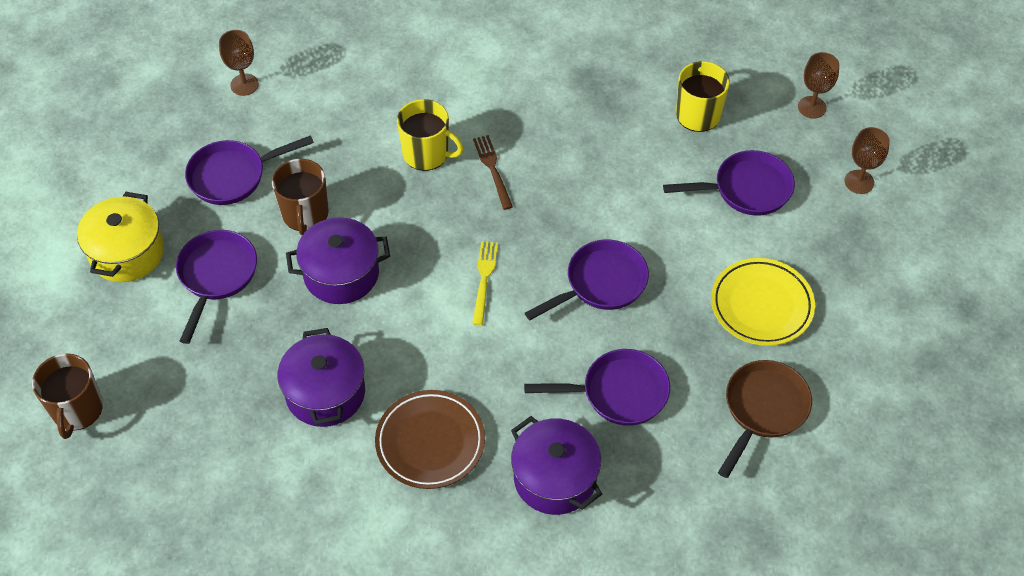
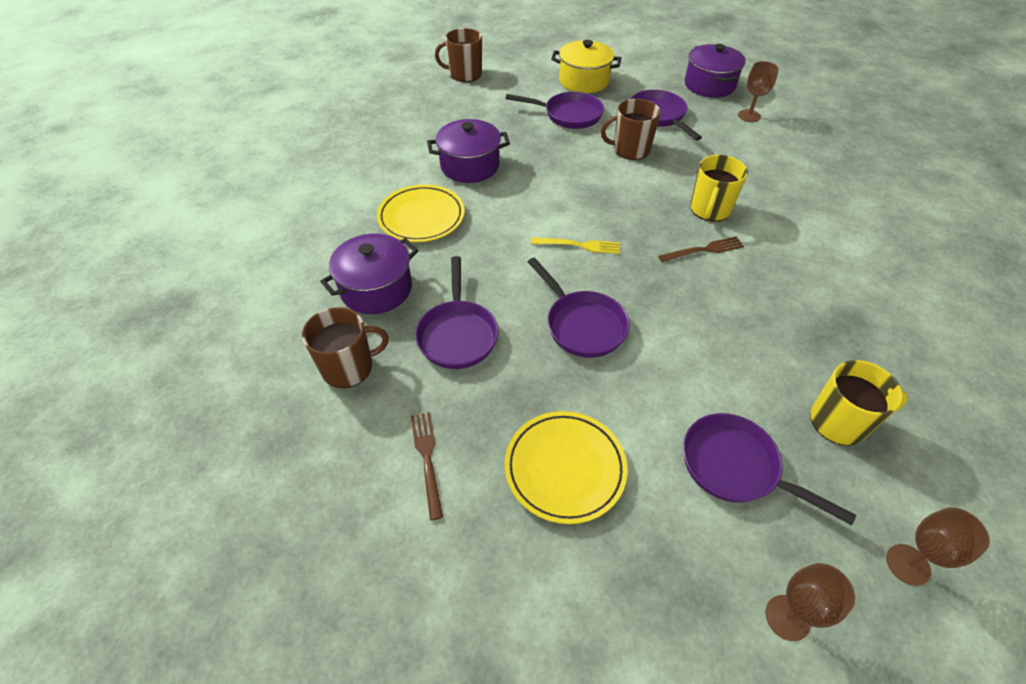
camera: 90 degrees right, 5 degrees down
(341, 274) = (576, 169): purple pot -> purple pot (709, 85)
(430, 442) = (421, 217): brown plate -> yellow plate
(667, 490) = (349, 367): none -> brown mug
(746, 189) = (735, 467): purple pan -> purple pan turned 135 degrees clockwise
(763, 409) = (427, 458): brown pan -> brown fork

